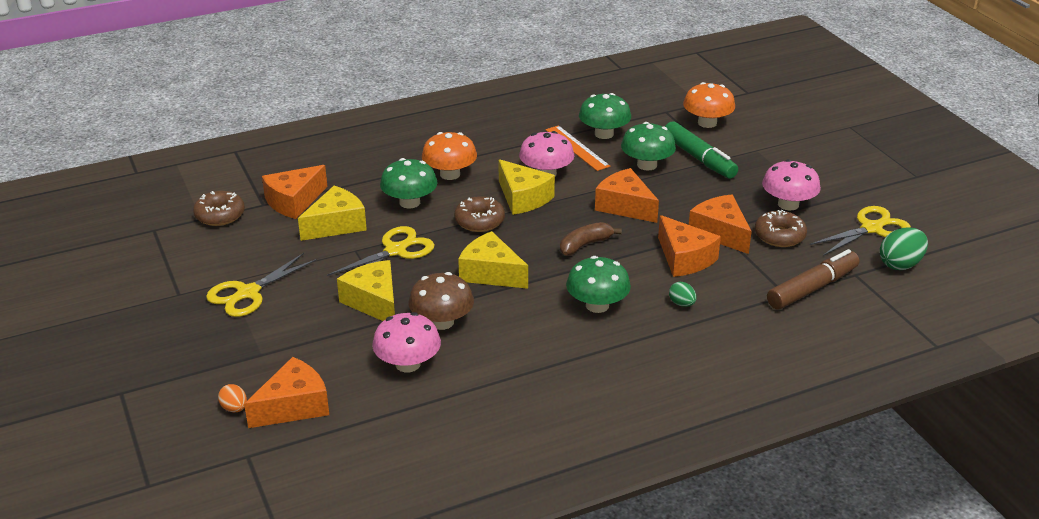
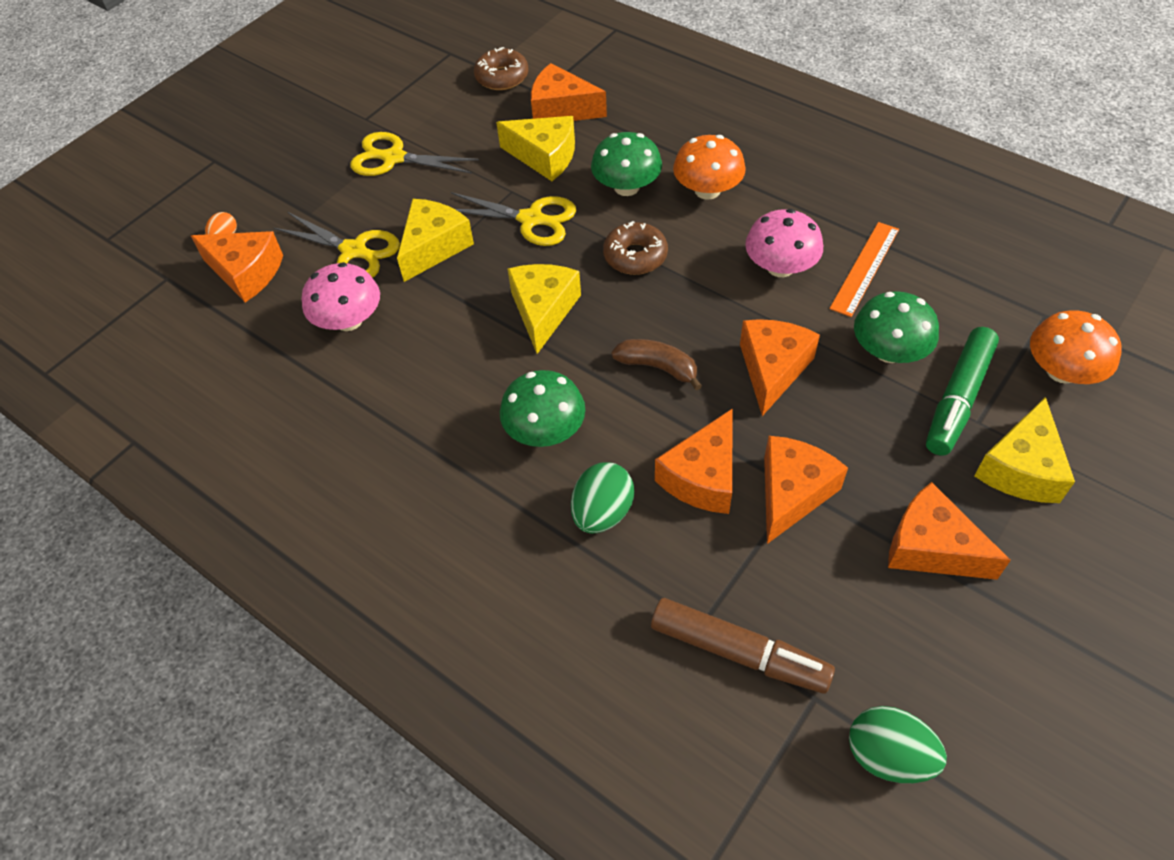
camera: 65 degrees right, 20 degrees up
(442, 322) = (432, 313): brown mushroom -> none
(523, 198) = (711, 270): yellow cheese -> yellow cheese (1021, 468)
(604, 134) = (923, 278): green mushroom -> none
(682, 304) = (602, 512): green egg -> green egg, size x1.77
(779, 236) = (839, 565): brown donut -> none
(788, 204) = (931, 547): pink mushroom -> orange cheese
(871, 228) = (957, 682): yellow scissors -> yellow scissors (353, 251)

